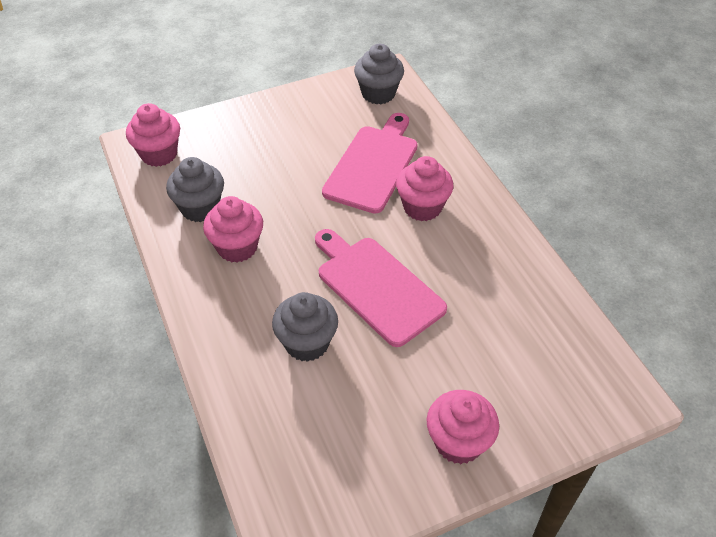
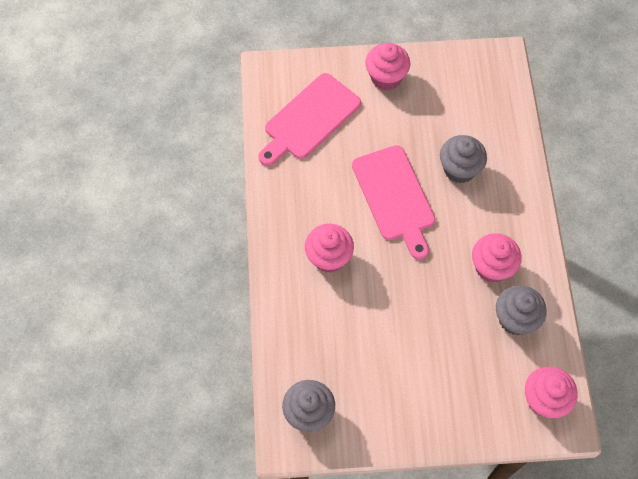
camera: 160 degrees left, 15 degrees up
(373, 165) = (351, 318): pink cutting board -> pink cutting board (309, 119)

